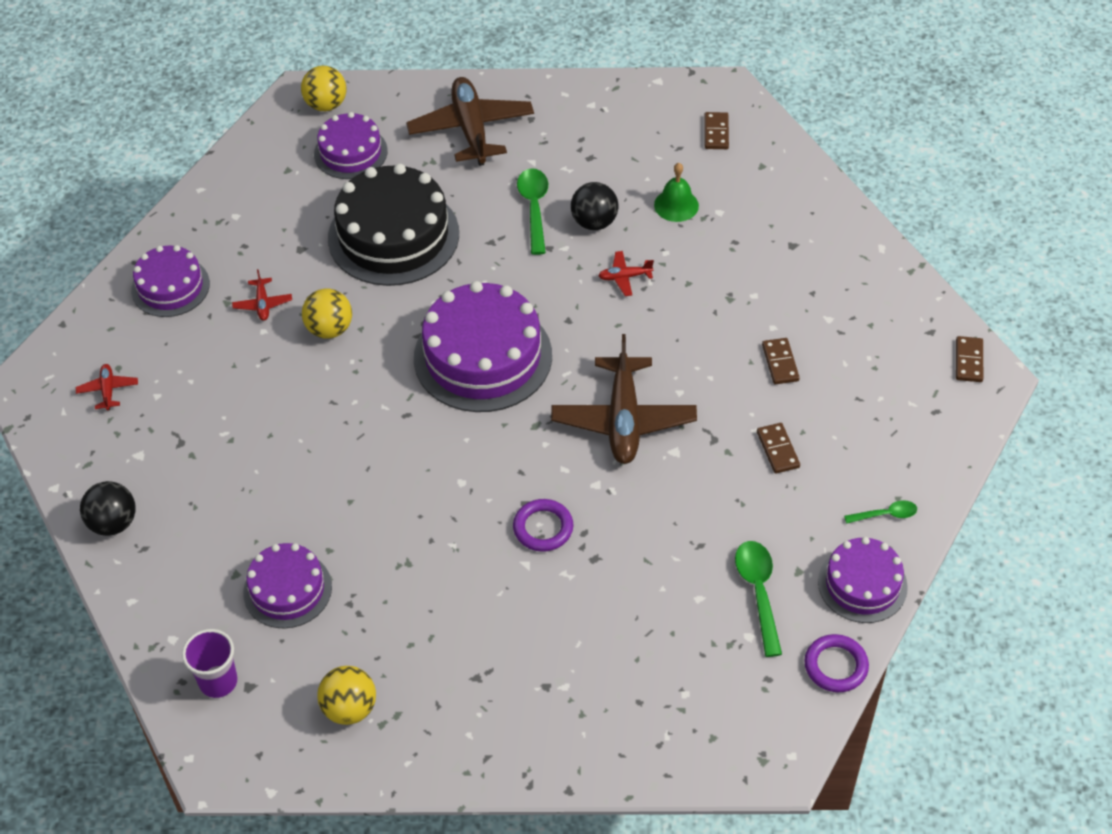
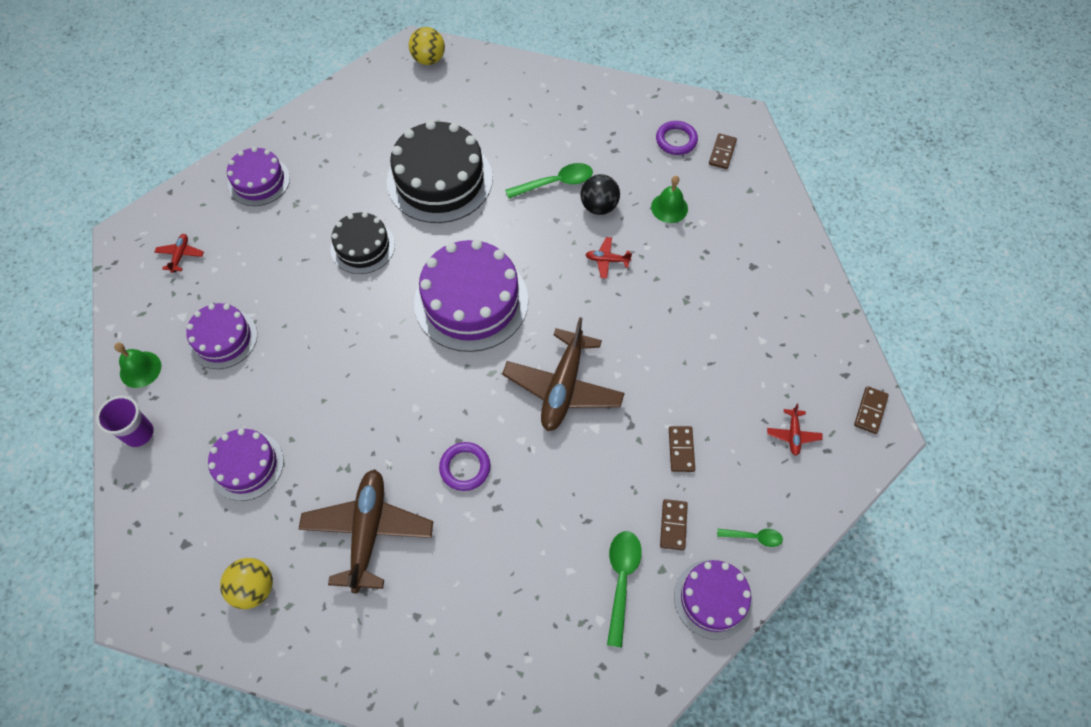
camera: 15 degrees right, 10 degrees up
(113, 523) = (140, 369): black ball -> green bell
(218, 681) = (163, 532): purple cup -> purple cup (139, 433)
(263, 304) = (321, 213): red plane -> red plane (793, 435)
(329, 329) = (362, 247): yellow ball -> black cake
(350, 152) = (432, 102): purple cake -> purple cake (223, 338)
(471, 129) = (530, 105): brown plane -> brown plane (368, 531)
(534, 208) = (556, 183): green spoon -> green spoon turned 60 degrees clockwise
(780, 363) = (709, 370): brown domino -> brown domino (673, 525)
(835, 666) = (664, 672): purple ring -> purple ring (676, 140)

